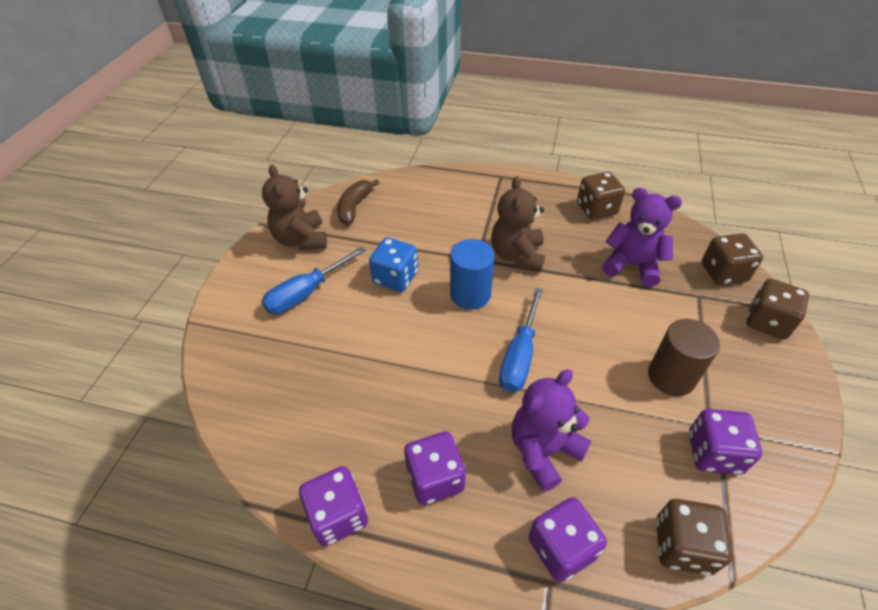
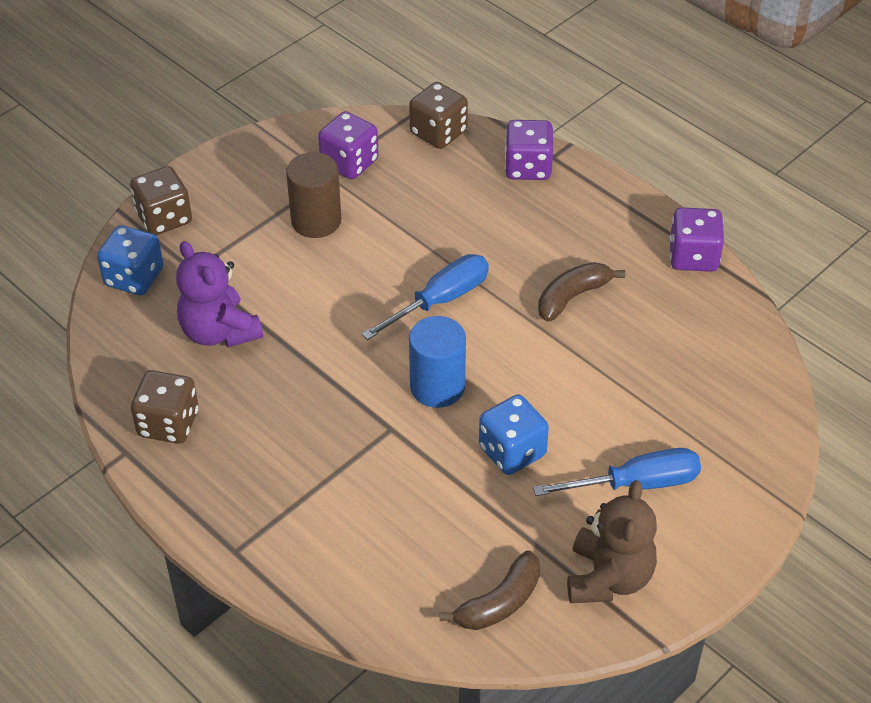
camera: 150 degrees left, 0 degrees up
(424, 410) = (572, 297): none -> brown banana
(435, 478) = (596, 245): purple dice -> none
(517, 255) = (338, 409): brown teddy bear -> none
(543, 451) = (487, 223): purple teddy bear -> none
(723, 273) = (134, 277): brown dice -> blue dice

